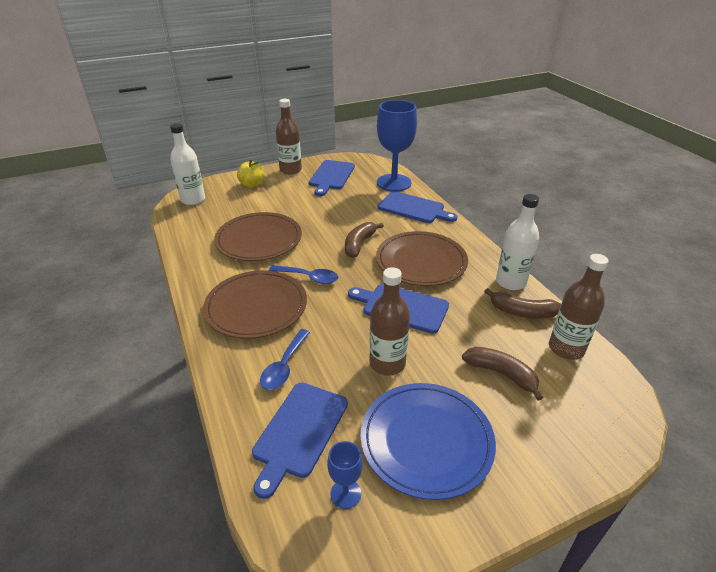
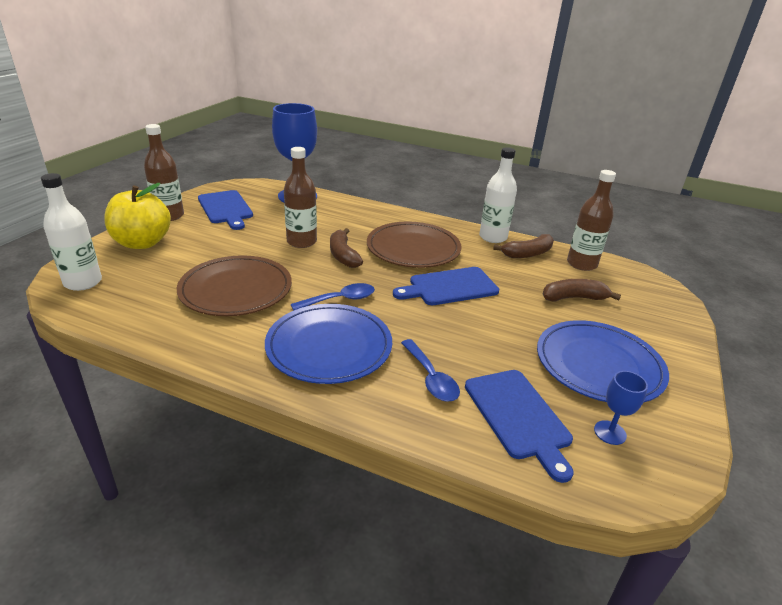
camera: 45 degrees left, 5 degrees down
(252, 185) = (142, 243): yellow apple -> yellow apple, size x1.68
(256, 307) = (329, 346): brown plate -> blue plate
(387, 363) = (500, 331): brown bottle -> brown bottle (301, 242)
(413, 208) = (346, 211): blue cutting board -> none

